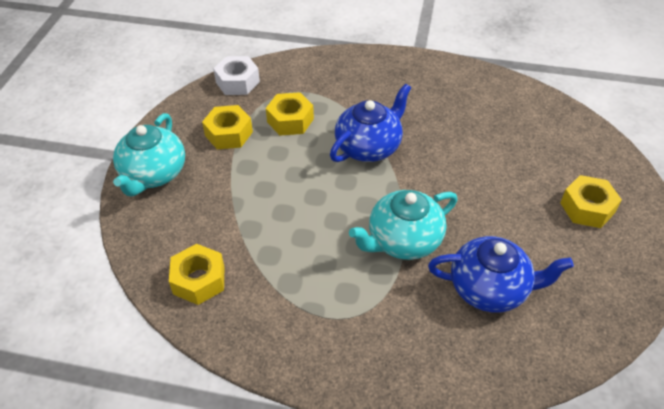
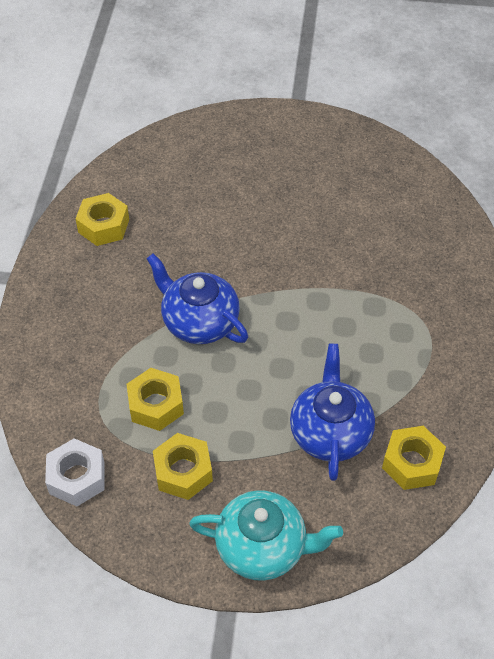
camera: 95 degrees left, 5 degrees up
(403, 240) = (331, 289): turquoise teapot -> none
(490, 289) = (375, 227): blue teapot -> blue teapot (330, 432)
(587, 208) = (271, 153): yellow nut -> yellow nut (103, 226)

